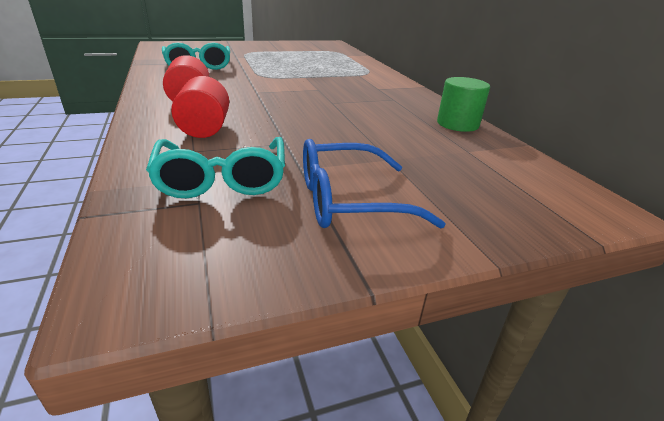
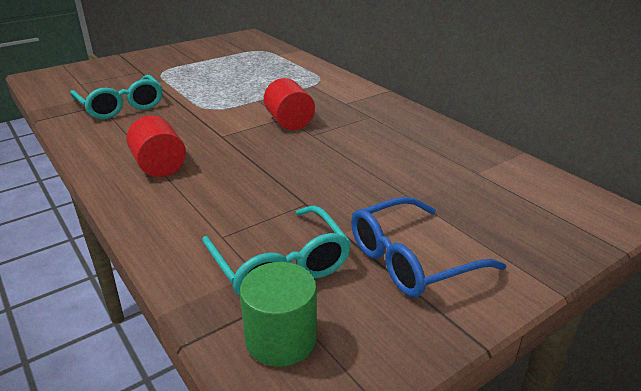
camera: 15 degrees left, 0 degrees up
(204, 129) = (210, 204): red cylinder -> red cylinder (289, 122)
(457, 124) = (450, 139): green cylinder -> green cylinder (281, 339)

